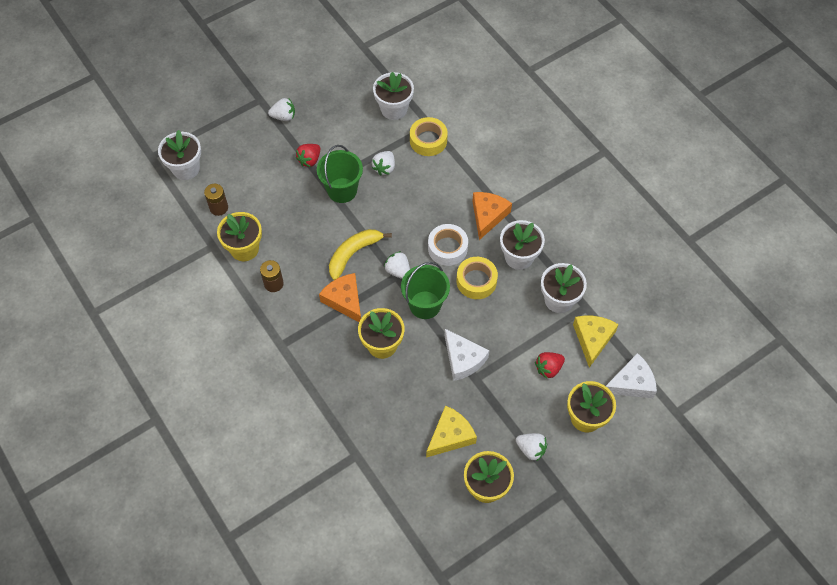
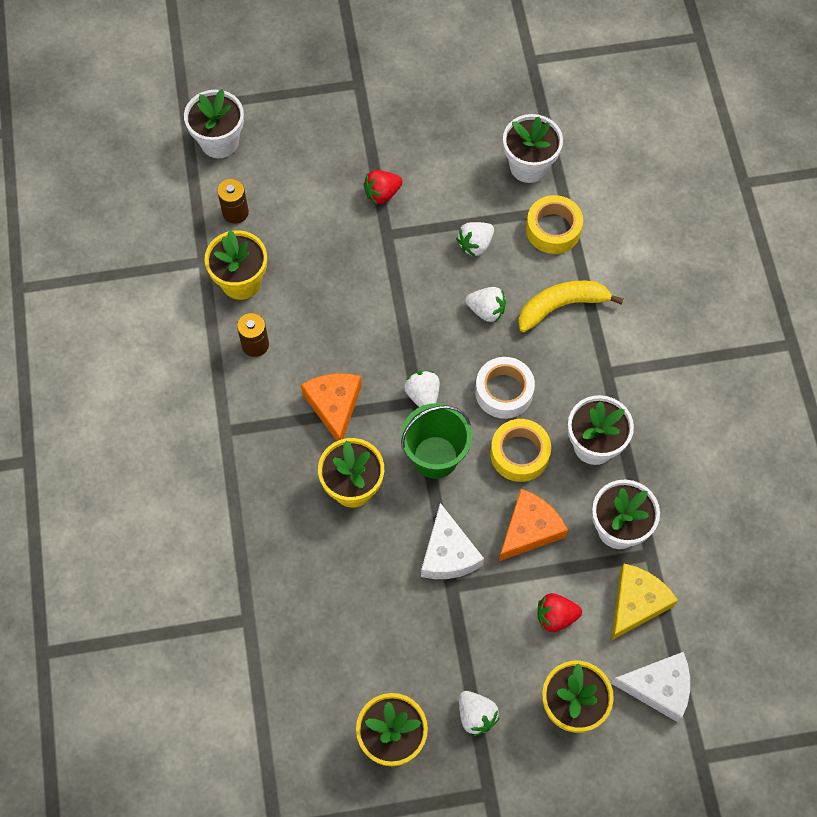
camera: 25 degrees right, 5 degrees up
(284, 116) = (378, 119): white strawberry -> white strawberry (486, 310)
(342, 190) = (404, 253): green bucket -> none
(353, 254) = (376, 347): yellow banana -> yellow banana (561, 306)
(450, 436) = (380, 649): yellow cheese -> none
(488, 216) = (581, 369): orange cheese -> orange cheese (529, 529)

